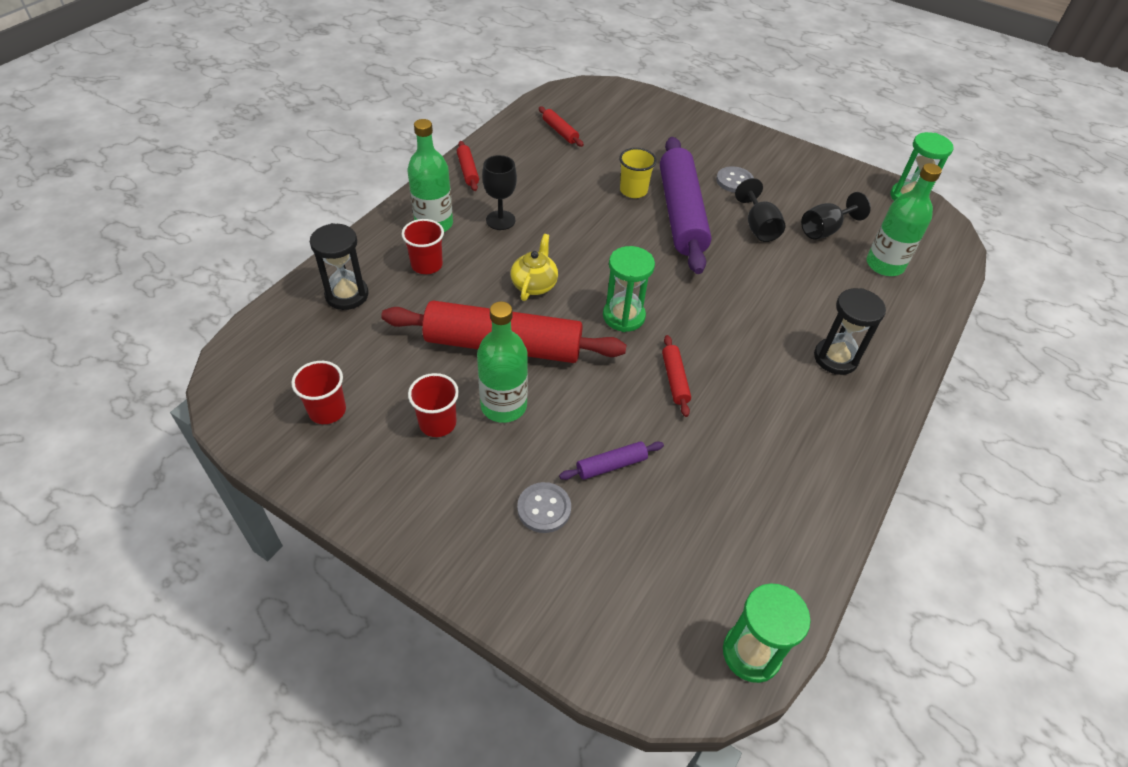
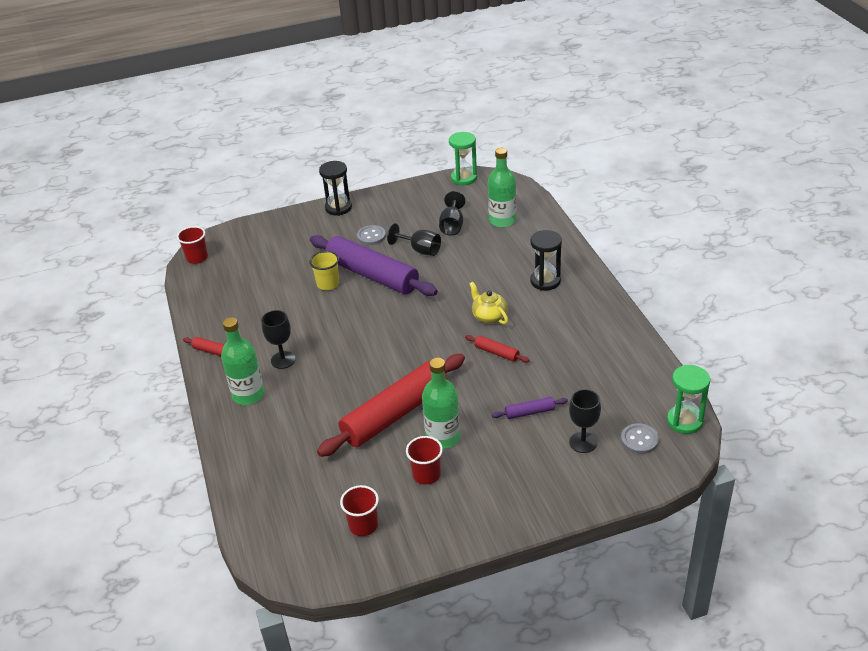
camera: 45 degrees left, 10 degrees down
(347, 295) = (268, 471): black hourglass -> black hourglass (338, 208)
(427, 265) = (284, 417): red cup -> red cup (197, 258)
(534, 284) = (359, 373): yellow teapot -> yellow teapot (489, 316)
(544, 508) = (532, 456): grey button -> grey button (639, 440)
(560, 131) = (229, 286): red rolling pin -> none
(610, 550) = (583, 442): none -> black goblet
(611, 465) = (529, 412): purple rolling pin -> purple rolling pin turned 60 degrees clockwise
(623, 316) = (428, 347): green hourglass -> none

